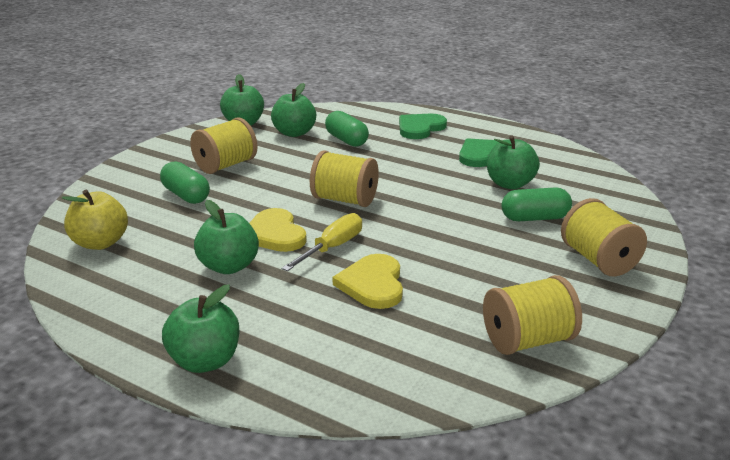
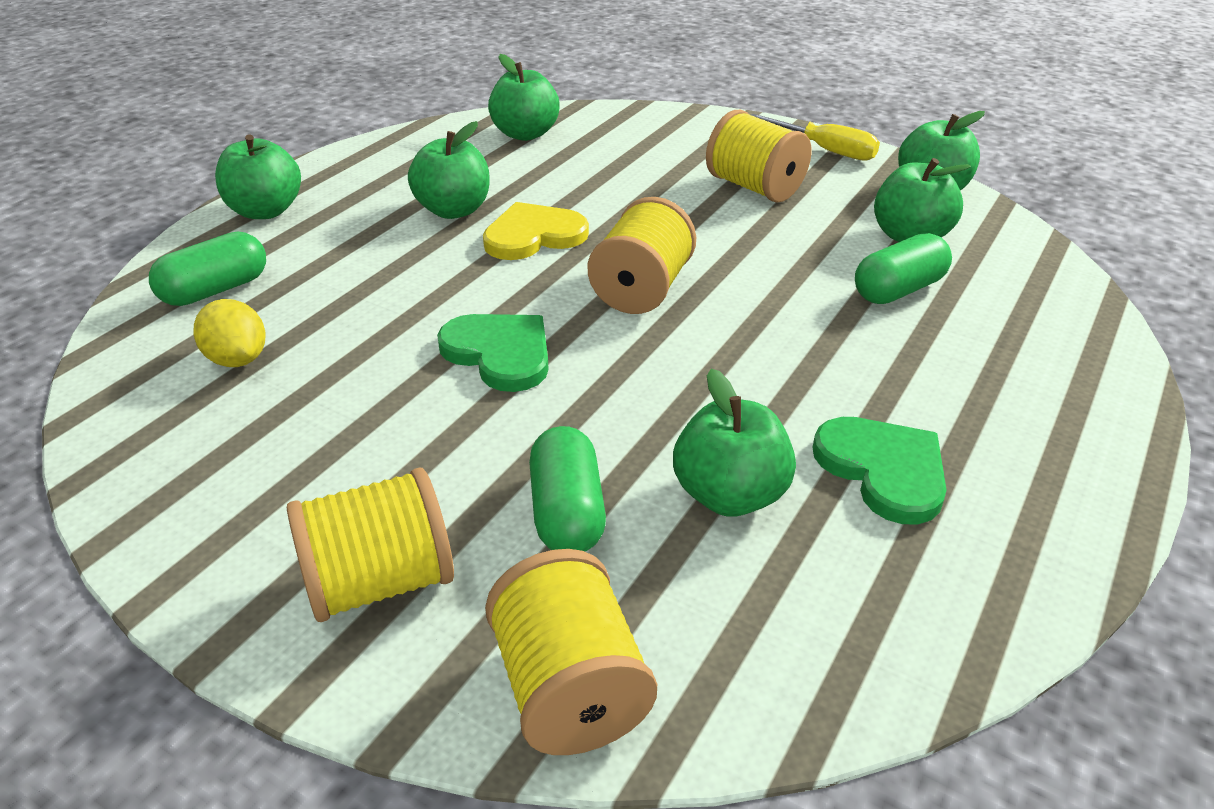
camera: 90 degrees right, 10 degrees up
(100, 243) = (525, 134): yellow apple -> green apple
(186, 195) = (650, 168): green capsule -> green capsule (215, 290)
(332, 247) = (487, 280): yellow screwdriver -> yellow screwdriver (825, 150)
(372, 284) = (379, 313): yellow heart -> none
(420, 128) = (1009, 383): green heart -> green heart (499, 353)
(432, 334) = (237, 359): none -> yellow lemon
(527, 340) = (178, 446): yellow spool -> yellow spool (569, 688)

